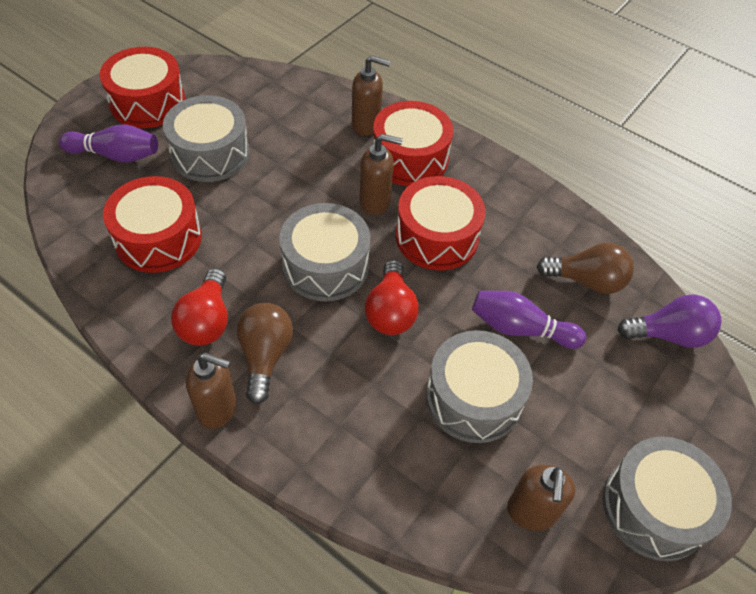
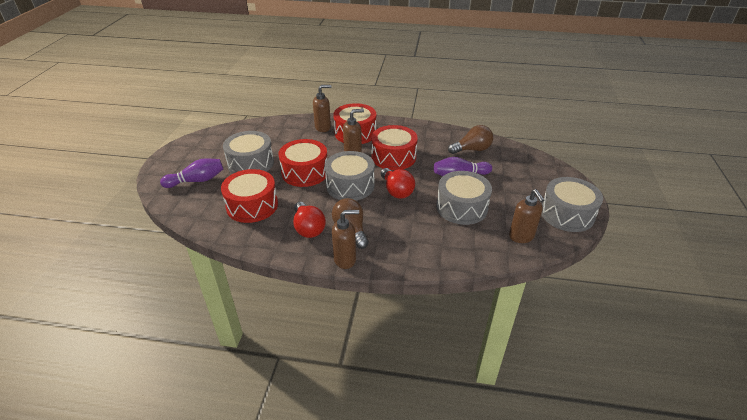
camera: 25 degrees left, 15 degrees down
(148, 102) = (196, 154): red drum -> red drum (305, 172)
(668, 335) = (521, 156): purple light bulb -> none

